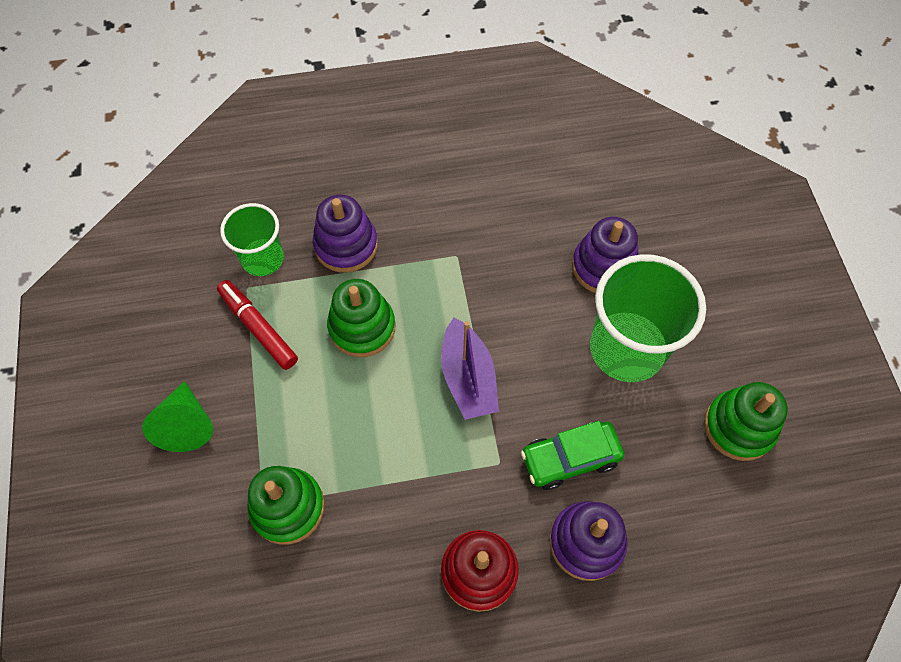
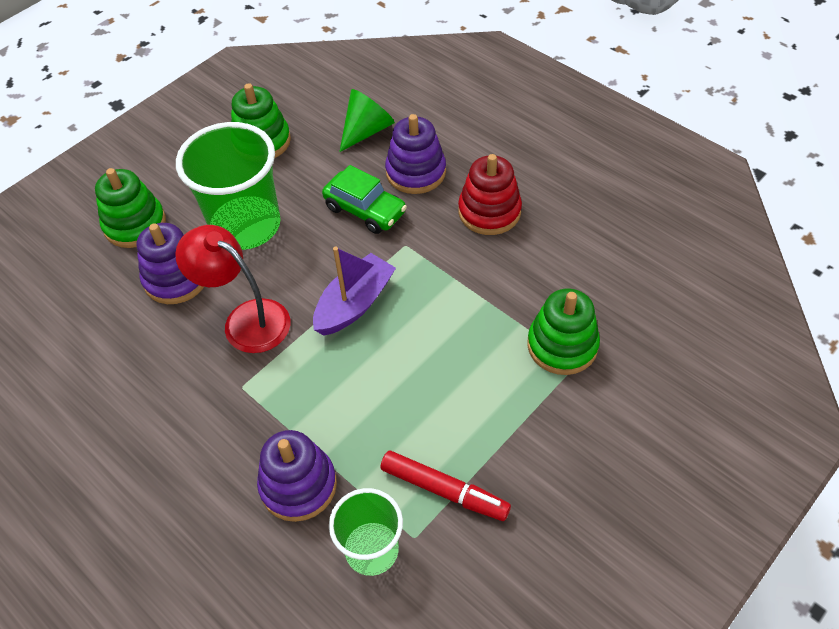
camera: 125 degrees left, 10 degrees down
(186, 424) = (577, 471): green cone -> green cone (366, 131)
(258, 328) = (444, 490): red marker -> red marker turned 75 degrees counterclockwise
(362, 327) = (372, 407): green stacking toy -> green stacking toy (135, 224)
(518, 292) = (246, 319): none -> red lamp

